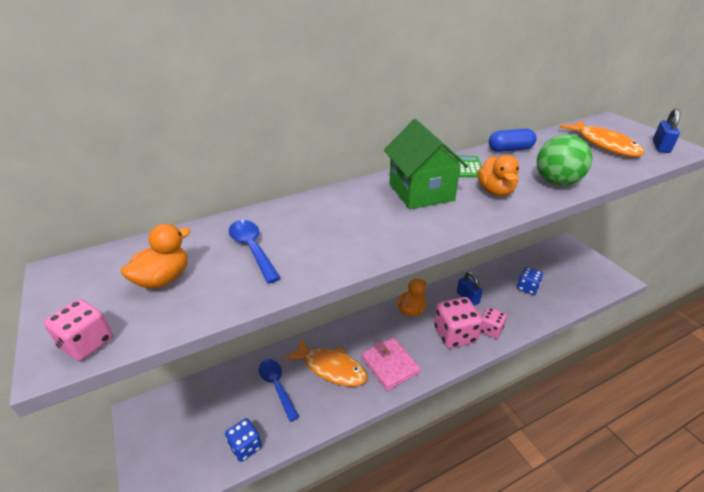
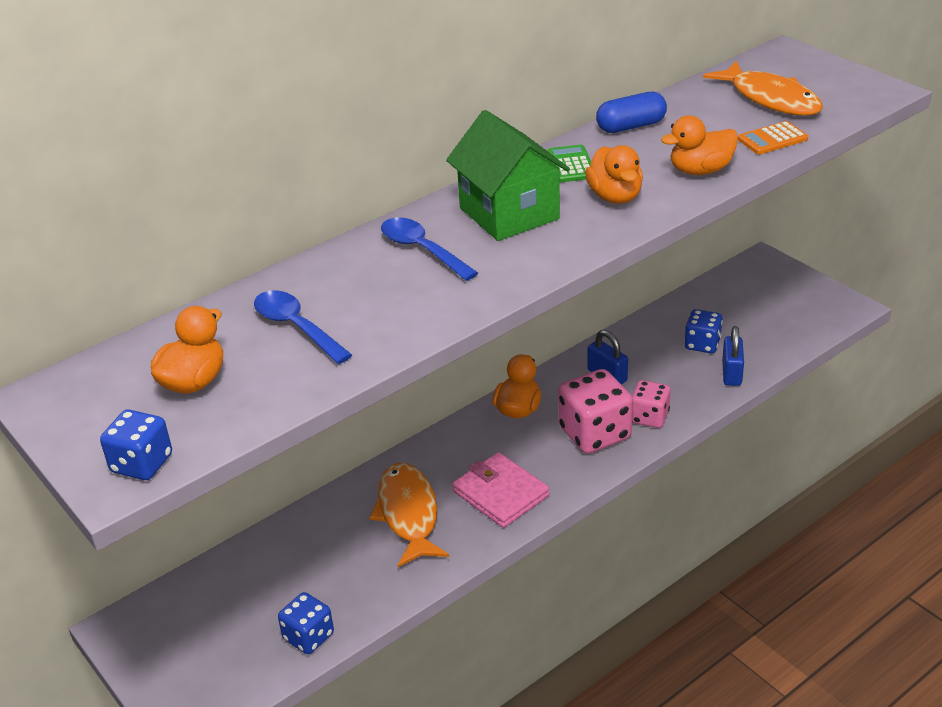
camera: 10 degrees left, 0 degrees up
(87, 343) = (142, 463): pink dice -> blue dice
(277, 386) = (329, 553): blue spoon -> blue spoon (422, 250)
(331, 368) = (408, 514): orange fish -> orange fish turned 120 degrees counterclockwise
(556, 182) = (700, 170): green ball -> orange duck
(607, 169) = (772, 139): none -> orange calculator
(661, 147) = (851, 92): blue padlock -> blue padlock (731, 373)

